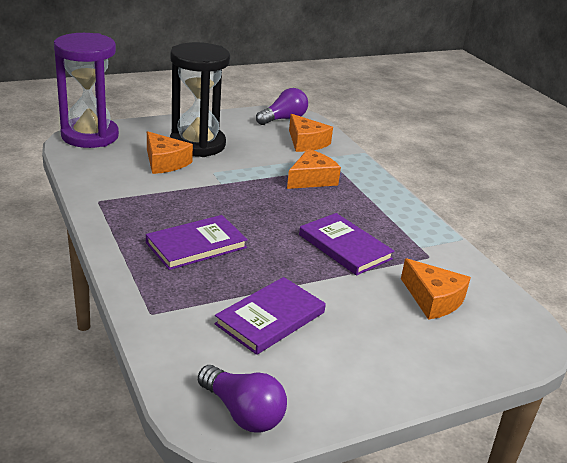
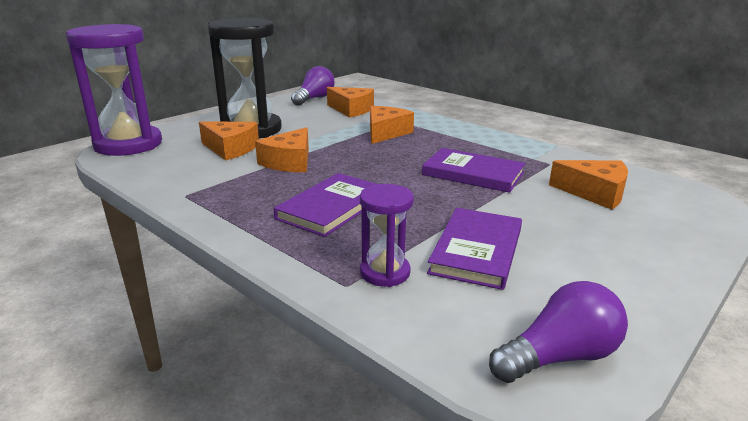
camera: 20 degrees left, 5 degrees down
(185, 313) = (385, 272): none -> purple hourglass
(200, 190) = (289, 162): none -> orange cheese
(243, 412) = (559, 357): purple light bulb -> purple light bulb turned 45 degrees counterclockwise

